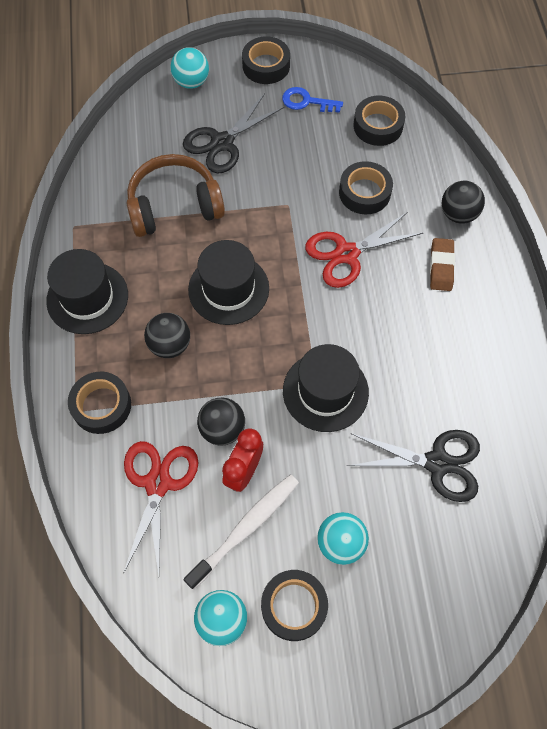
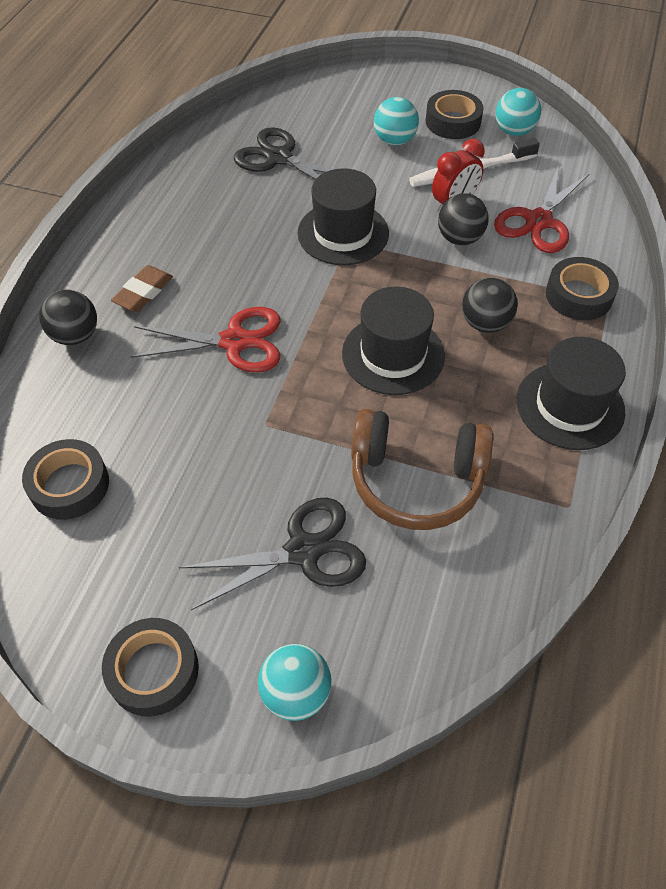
camera: 155 degrees left, 10 degrees down
(307, 101) = (137, 569): blue key -> none
(364, 192) = (160, 401): black tape -> none

